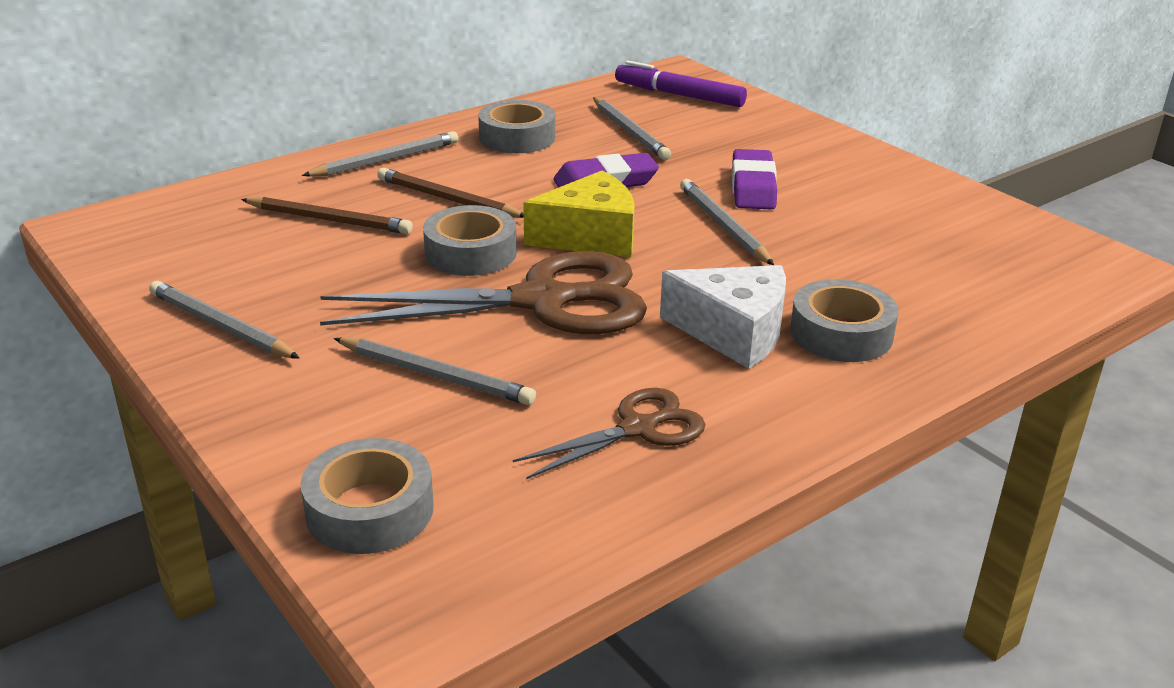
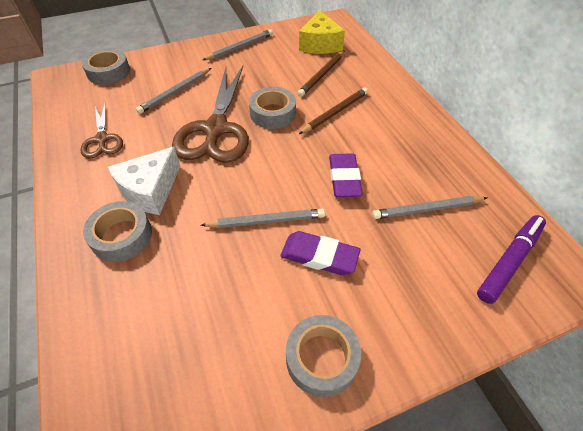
camera: 105 degrees right, 20 degrees up
(386, 160) = (390, 96): grey pencil -> none
(517, 137) = (419, 150): grey tape -> grey tape (321, 358)
(590, 237) = (274, 158): yellow cheese -> yellow cheese (320, 44)

